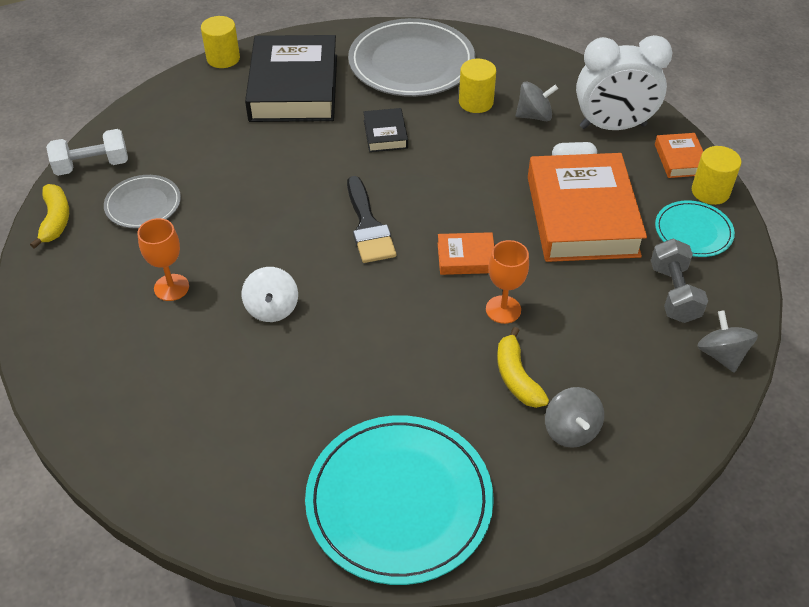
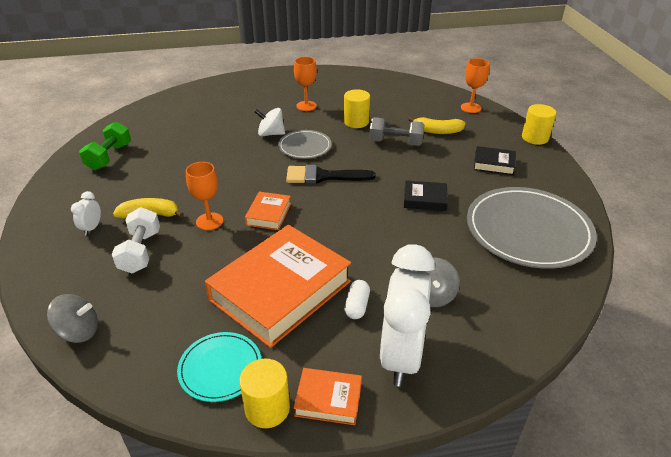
camera: 105 degrees right, 10 degrees down
(55, 220) = (376, 78): yellow banana -> yellow banana (437, 131)
(92, 165) = (421, 88): white dumbbell -> white dumbbell (140, 252)
(143, 204) = (380, 101): grey plate -> grey plate (305, 146)
(151, 112) = (470, 108): none -> orange goblet
(294, 88) = (493, 164): black book -> black book, size x0.45
(399, 501) = (109, 157): turquoise plate -> green dumbbell
(476, 102) = (460, 259): yellow cylinder -> yellow cylinder (356, 122)
(571, 430) = (92, 228): grey spinning top -> white clock
(582, 216) = (280, 290): orange book -> orange book turned 60 degrees counterclockwise
(674, 293) = (159, 324): grey dumbbell -> grey dumbbell (395, 142)

